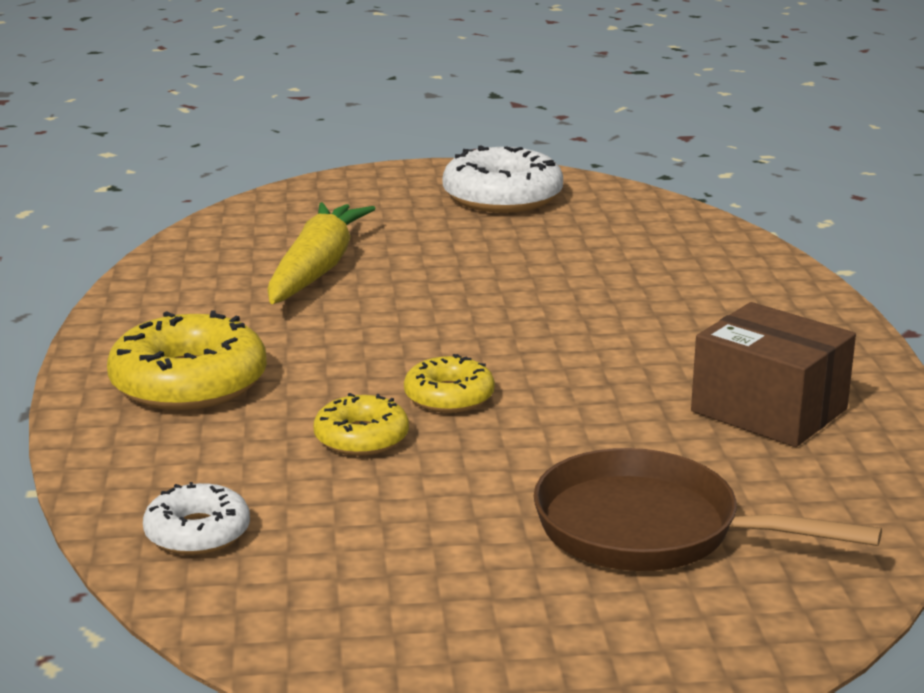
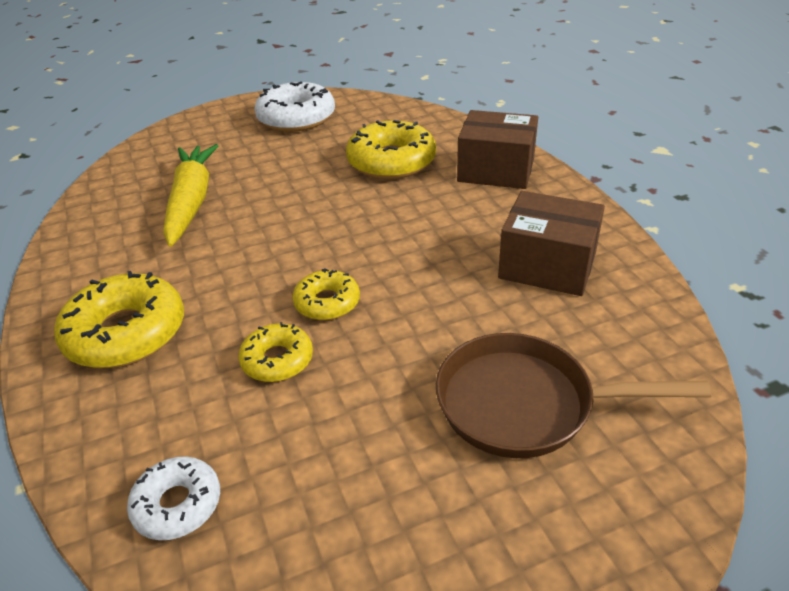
camera: 15 degrees left, 15 degrees up
(614, 267) = (391, 162): none -> yellow donut
(763, 299) = (496, 170): none -> brown box

